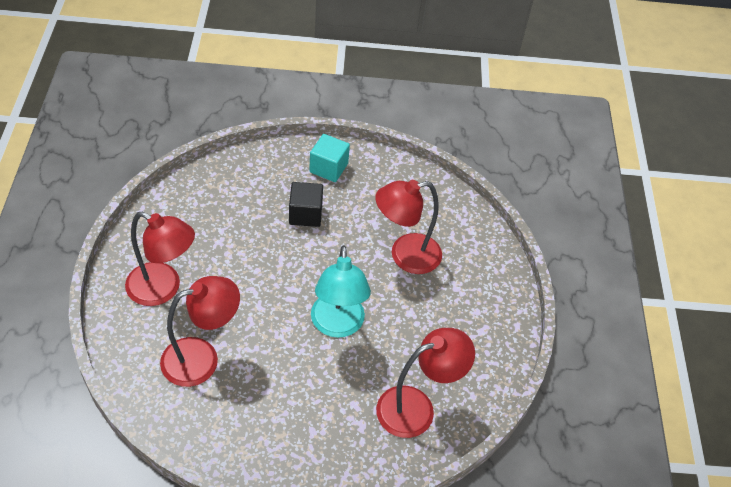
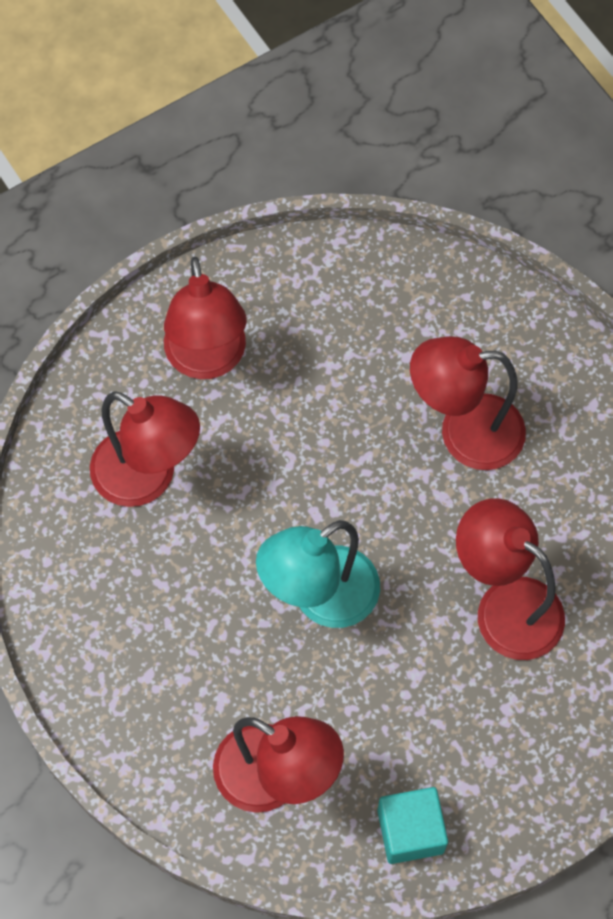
camera: 60 degrees right, 15 degrees up
(305, 214) = (464, 433): black cube -> red lamp
(328, 168) = (570, 403): turquoise cube -> turquoise cube (410, 831)

